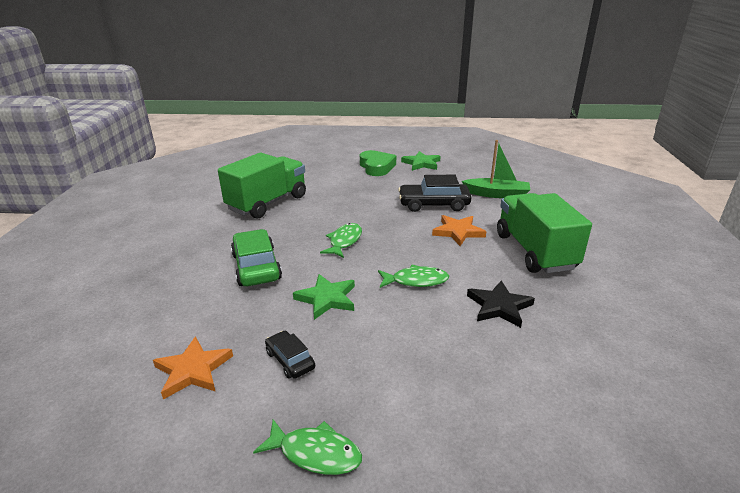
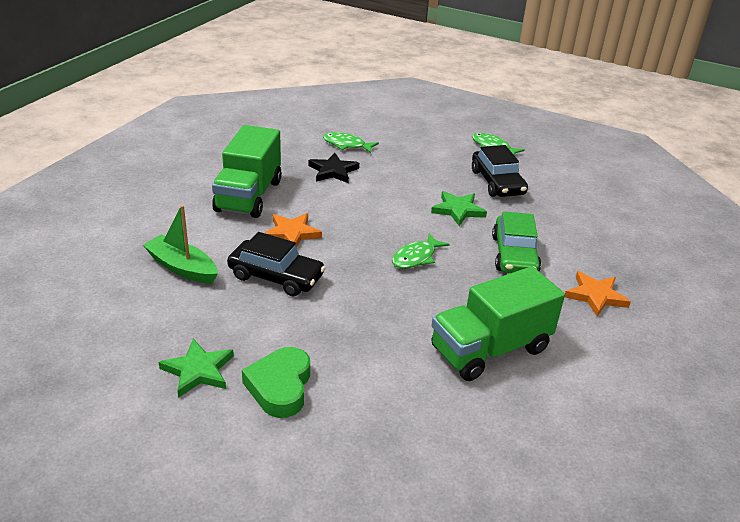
camera: 160 degrees left, 5 degrees up
(193, 370) = (561, 194): orange star -> orange star (595, 296)
(290, 360) = (497, 182): black car -> black car, size x1.81
(416, 281) = (377, 203): green fish -> green fish (346, 145)

